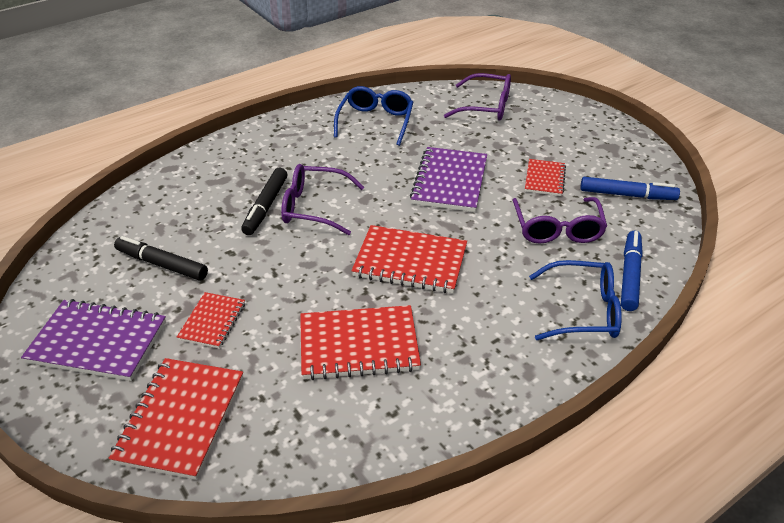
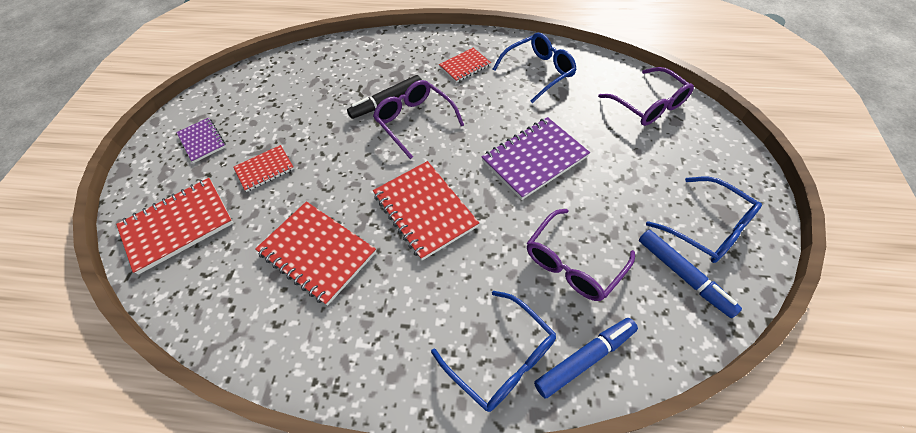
camera: 45 degrees right, 15 degrees up
(98, 342) = (202, 141): purple notebook -> purple notebook, size x0.58
(162, 264) = (286, 108): black marker -> none
(545, 179) = (619, 207): red notebook -> red notebook (465, 66)
(608, 161) = (706, 227): none -> blue glasses

